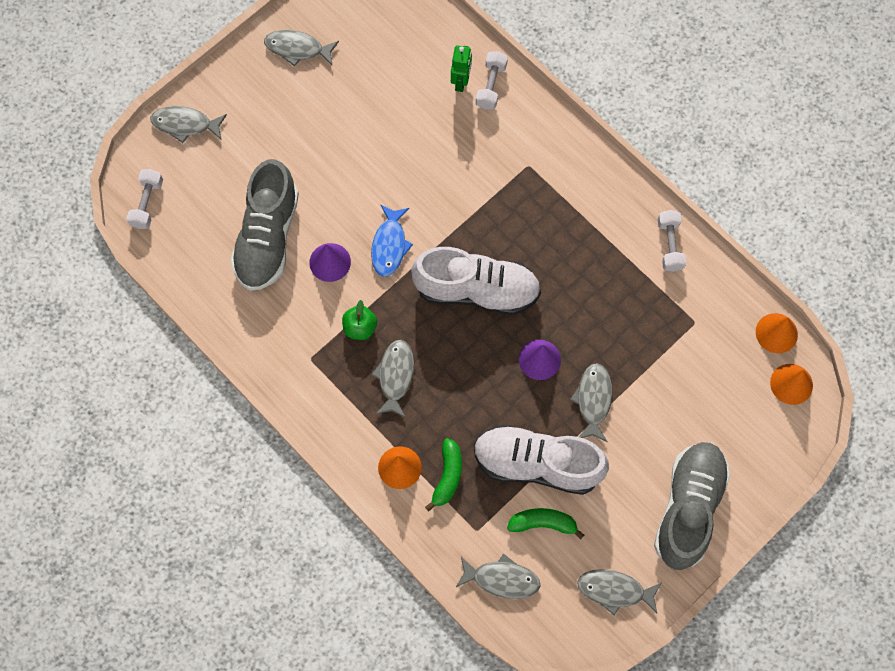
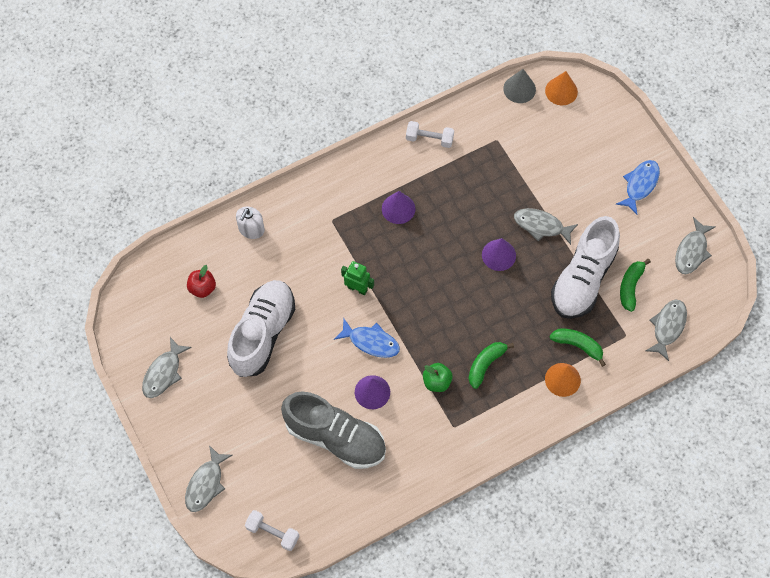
camera: 75 degrees left, 5 degrees down
(395, 376) = (485, 364): grey fish -> green banana
(405, 57) = (202, 288): none -> red apple
(461, 82) = (240, 251): green robot -> green robot (357, 288)
(477, 290) = (428, 285): white shoe -> white shoe (262, 333)
(491, 86) = (251, 229): white dumbbell -> white soap dispenser
(565, 233) = (398, 208): none -> purple cone
(688, 508) = (640, 185): grey shoe -> blue fish
(776, 333) = (519, 89): orange cone -> grey cone

